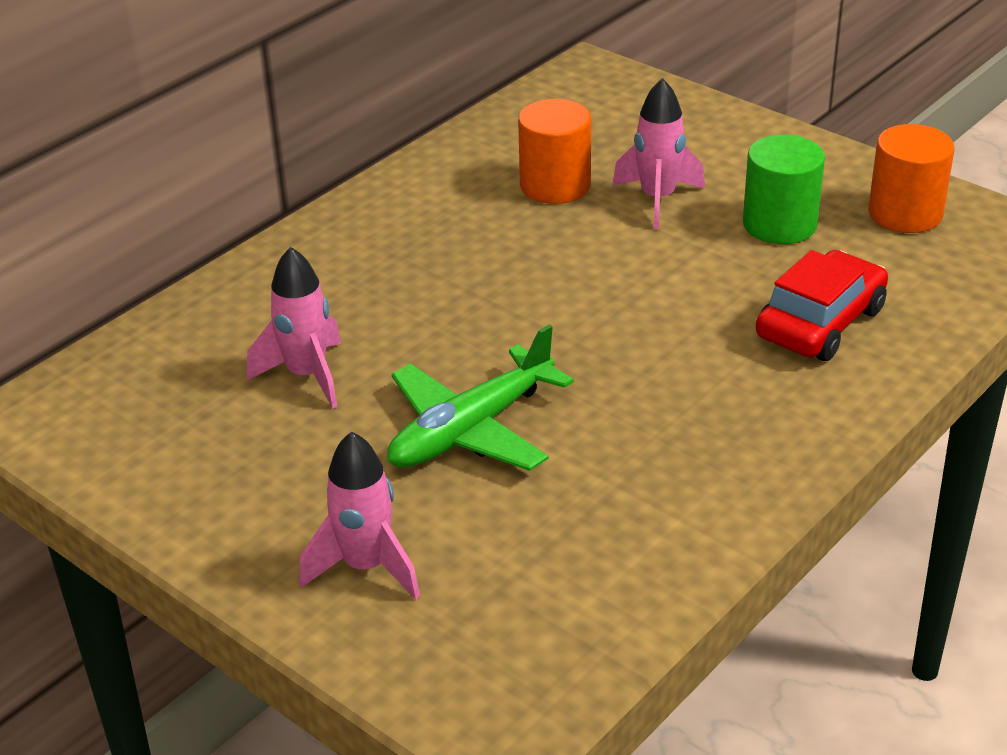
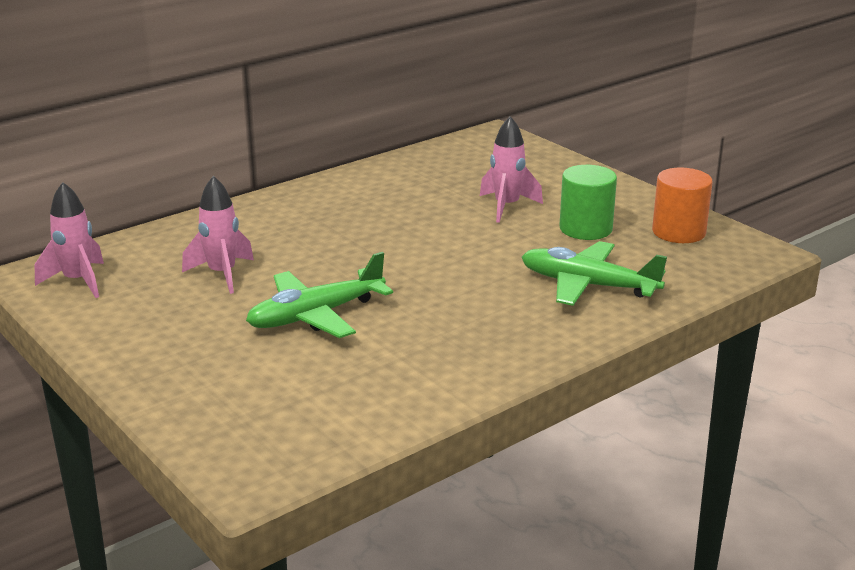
camera: 10 degrees right, 10 degrees down
(366, 567) = (207, 380): pink rocket -> pink rocket (78, 281)
(555, 185) = (440, 192): orange cylinder -> none
(820, 323) = (588, 285): red car -> green plane

